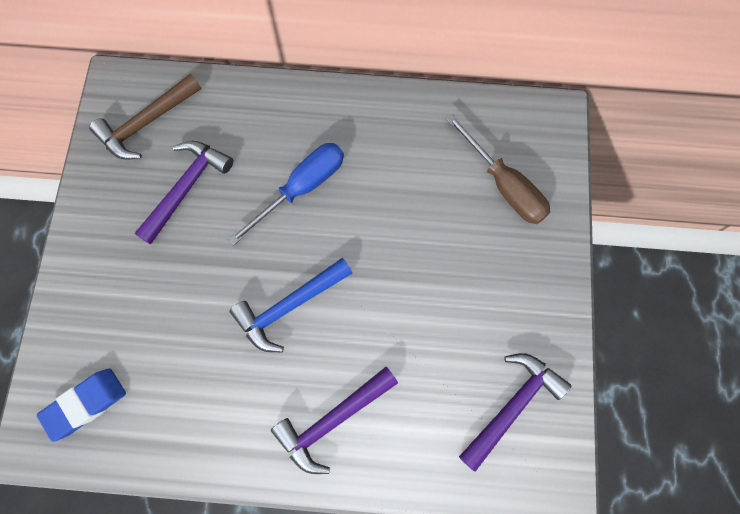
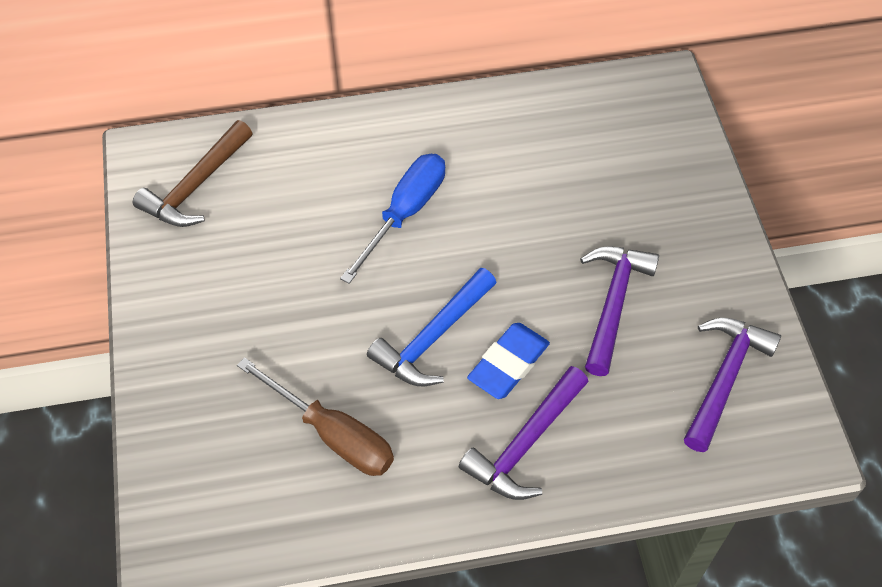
camera: 15 degrees left, 15 degrees down
(85, 404) = (221, 500): blue eraser -> blue eraser (508, 364)
(186, 187) = (267, 242): purple hammer -> purple hammer (613, 303)
(504, 185) = (634, 160): brown screwdriver -> brown screwdriver (333, 434)

